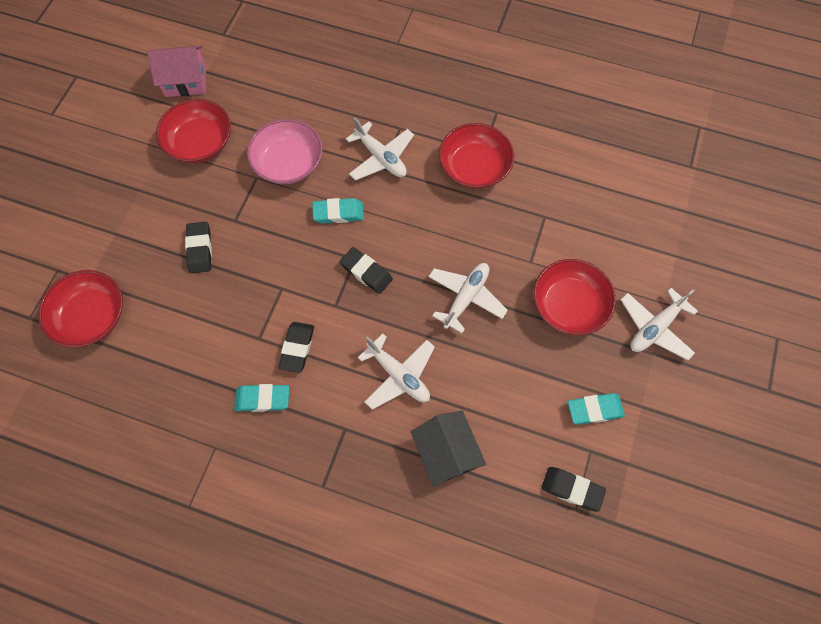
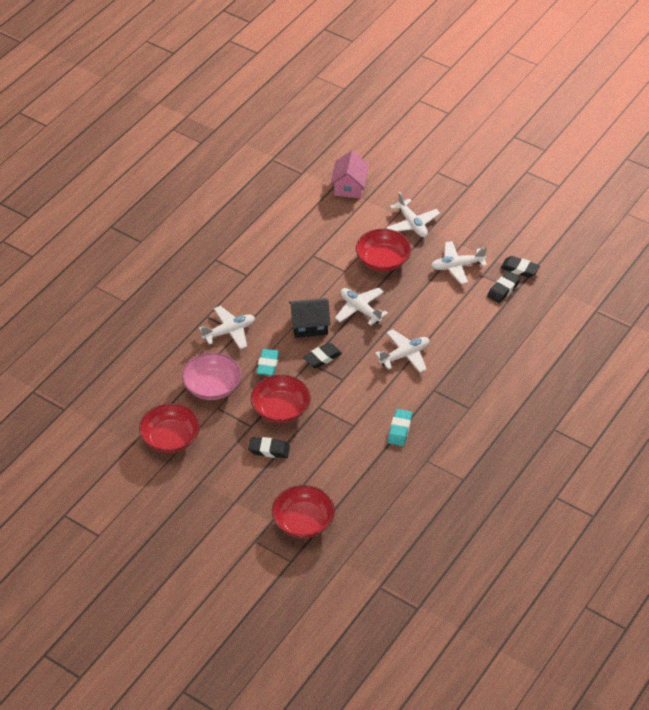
camera: 75 degrees left, 20 degrees down
(185, 81) = (103, 440): pink house -> pink house (349, 186)
(297, 348) = (368, 405): black eraser -> black eraser (519, 269)
(446, 452) = (464, 342): black house -> black house (309, 325)
(474, 167) = (258, 282): red bowl -> red bowl (281, 409)
(594, 410) = (457, 266): turquoise eraser -> white plane

